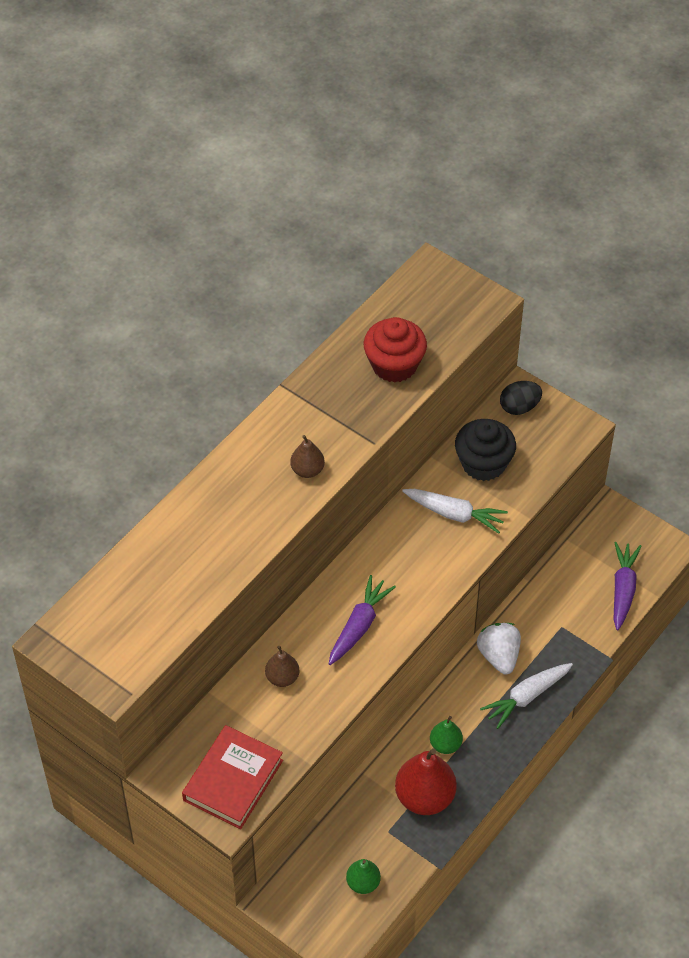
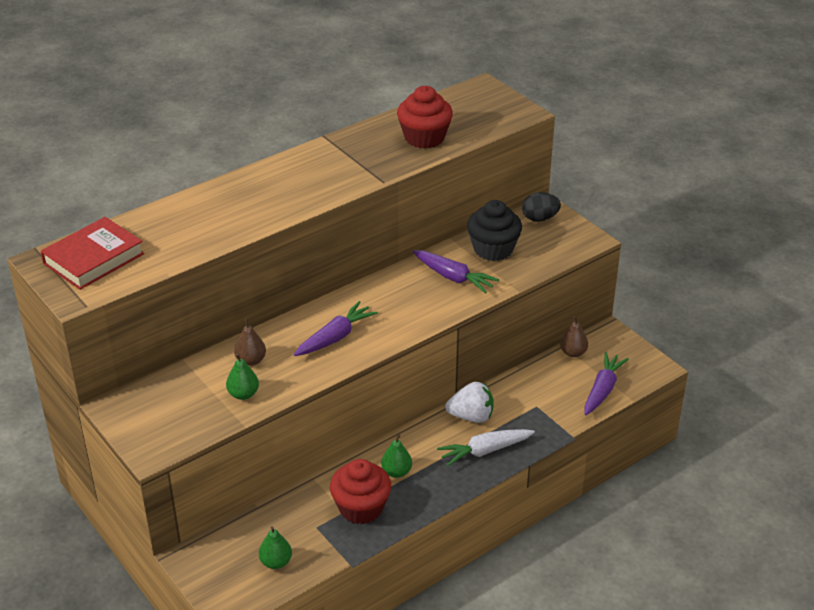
camera: 15 degrees right, 15 degrees down
(233, 780) = (170, 424): red book -> red book (94, 259)
(292, 724) = (243, 394): none -> green pear
(307, 470) = (317, 189): brown pear -> brown pear (573, 353)
(424, 797) = (361, 508): red pear -> red cupcake
(455, 514) = (454, 278): white carrot -> purple carrot
(499, 656) = (471, 416): white strawberry -> white strawberry turned 90 degrees clockwise

